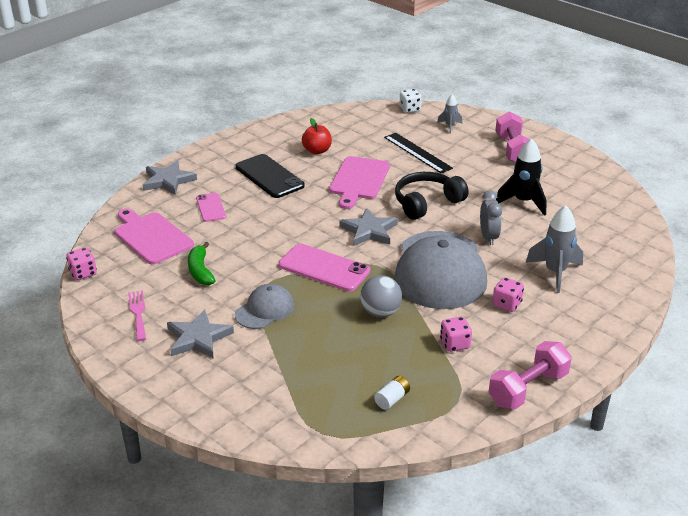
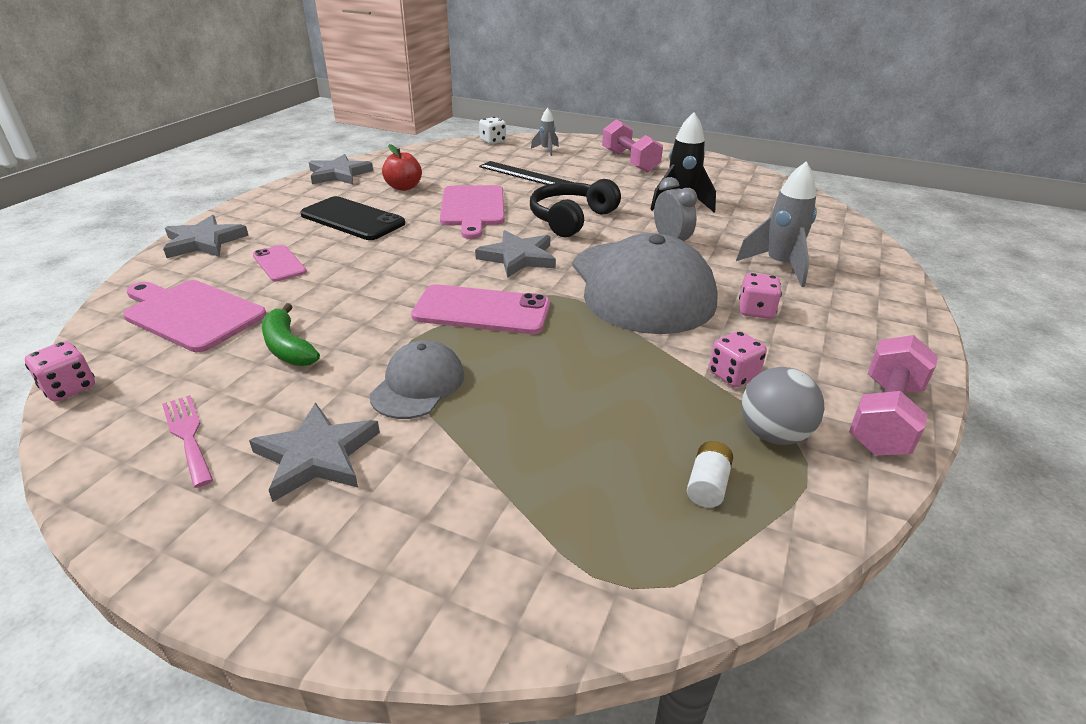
camera: 20 degrees left, 0 degrees up
(274, 129) = (339, 174): none -> grey star
(380, 312) = (598, 353): grey ball -> grey ball (773, 434)

